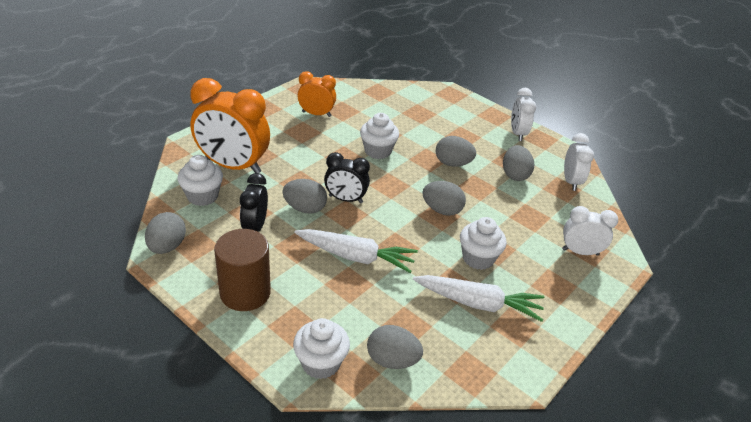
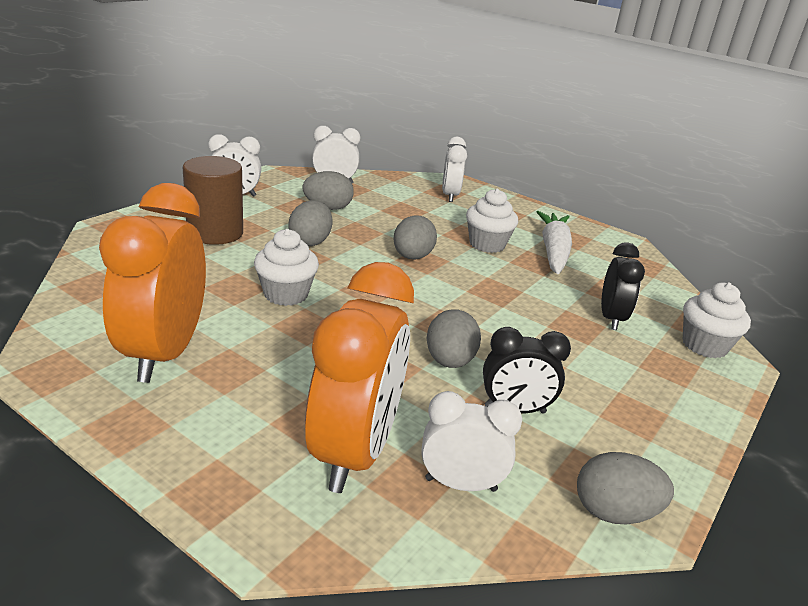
camera: 95 degrees left, 10 degrees down
(202, 196) = (460, 484): white cupcake -> white clock
(245, 292) = (649, 409): brown cylinder -> brown cylinder (215, 233)
(316, 114) = (164, 353): orange clock -> orange clock, size x1.80
(345, 199) = (414, 325): black clock -> black clock (611, 318)
(355, 256) = (528, 320): white carrot -> none
(392, 360) = (663, 302): grey egg -> none

